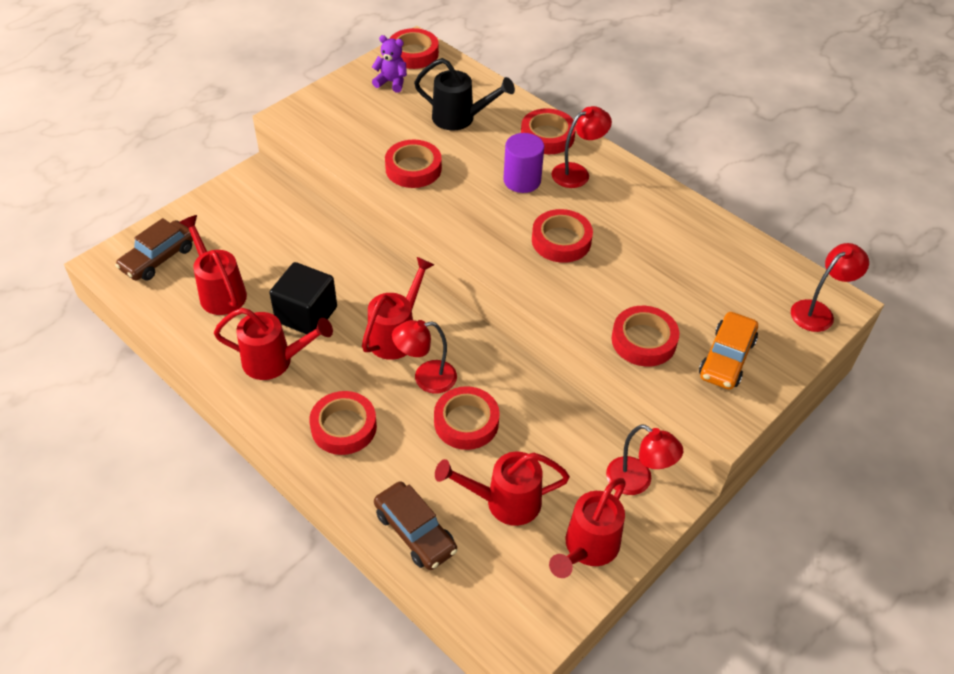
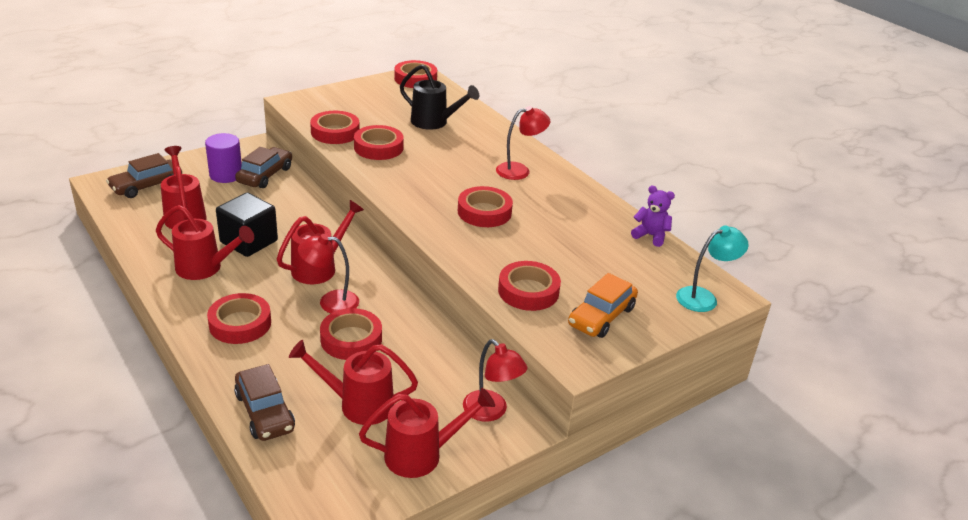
camera: 10 degrees right, 15 degrees down
(284, 216) = (265, 175): none -> brown car
(391, 82) = (388, 93): purple teddy bear -> purple teddy bear (650, 236)
(522, 180) = (468, 168): purple cylinder -> purple cylinder (226, 175)
(547, 136) = (504, 144): red tape -> red tape (335, 132)
(588, 548) = (421, 455): red watering can -> red watering can turned 150 degrees counterclockwise
(818, 312) = (704, 297): red lamp -> turquoise lamp

